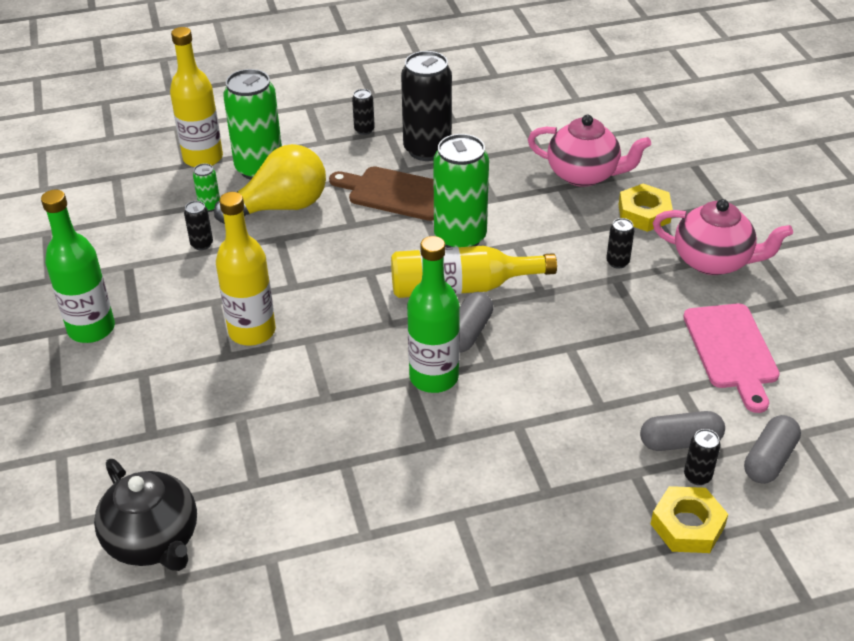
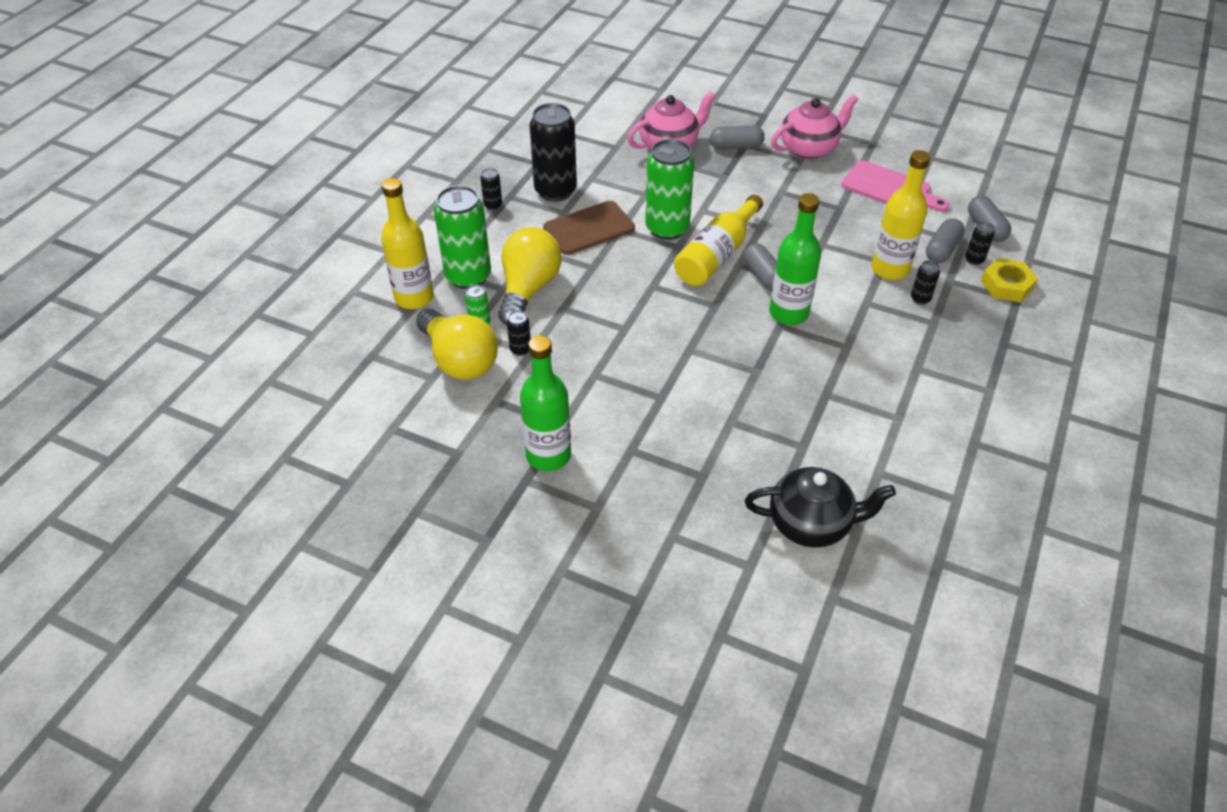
camera: 50 degrees left, 5 degrees up
(155, 221) = (459, 360): none -> yellow light bulb
(252, 331) = (650, 372): yellow bottle -> yellow bottle (889, 269)
(617, 262) = (768, 182): black can -> black can (920, 299)
(644, 213) = (736, 146): yellow nut -> grey capsule

